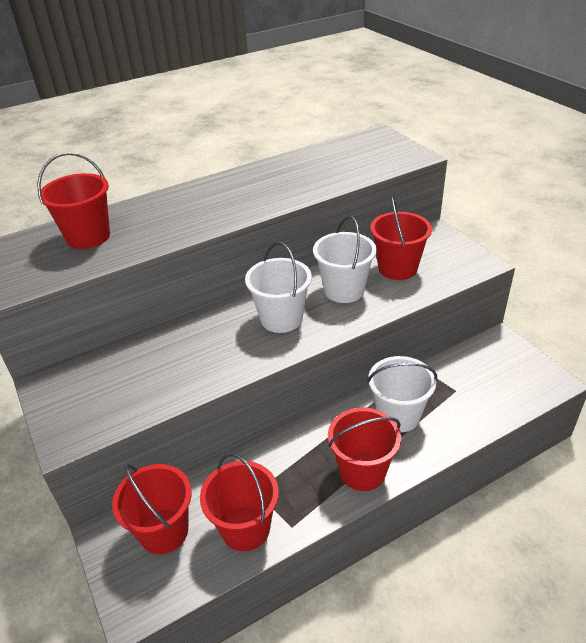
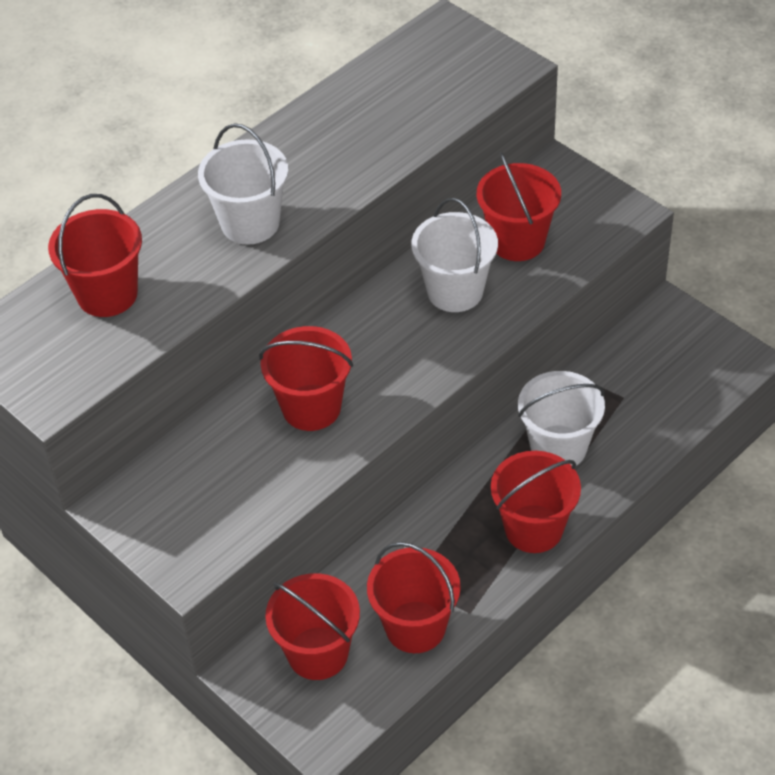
camera: 15 degrees left, 10 degrees up
(213, 344) = (311, 407): none -> red bucket
(281, 318) = (386, 352): white bucket -> white bucket (250, 223)

